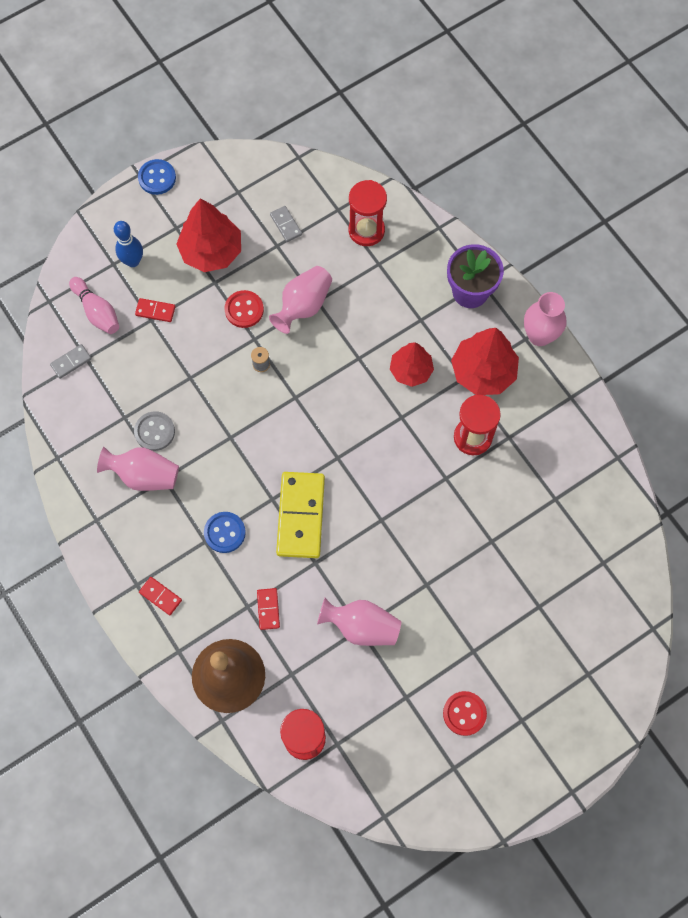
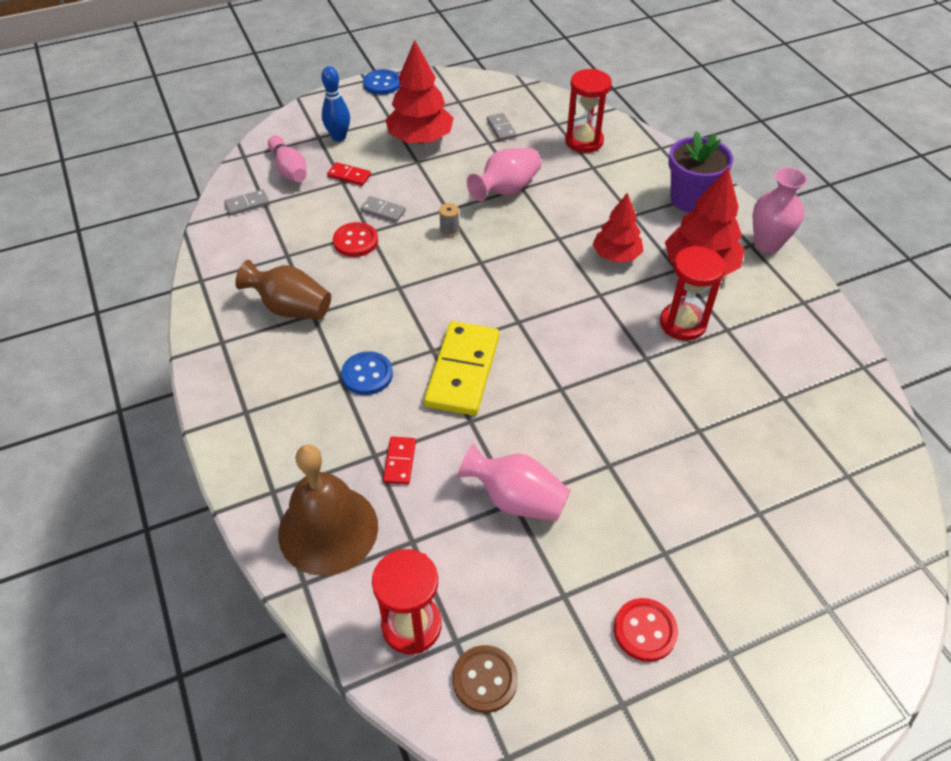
camera: 10 degrees right, 20 degrees down
(144, 475) = (290, 308): pink vase -> brown vase
(154, 432) = (315, 271): grey button -> none
(160, 596) = (270, 428): red domino -> none
(197, 350) = (383, 211): none -> grey domino
(244, 310) = (442, 185): red button -> red button (355, 241)
(361, 767) = (485, 679): none -> brown button

